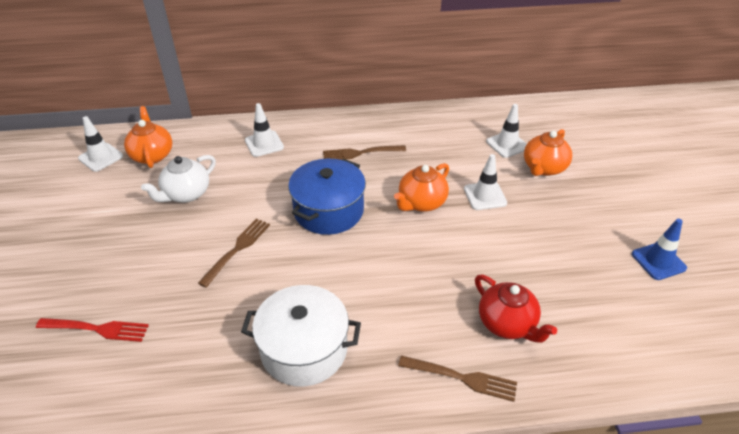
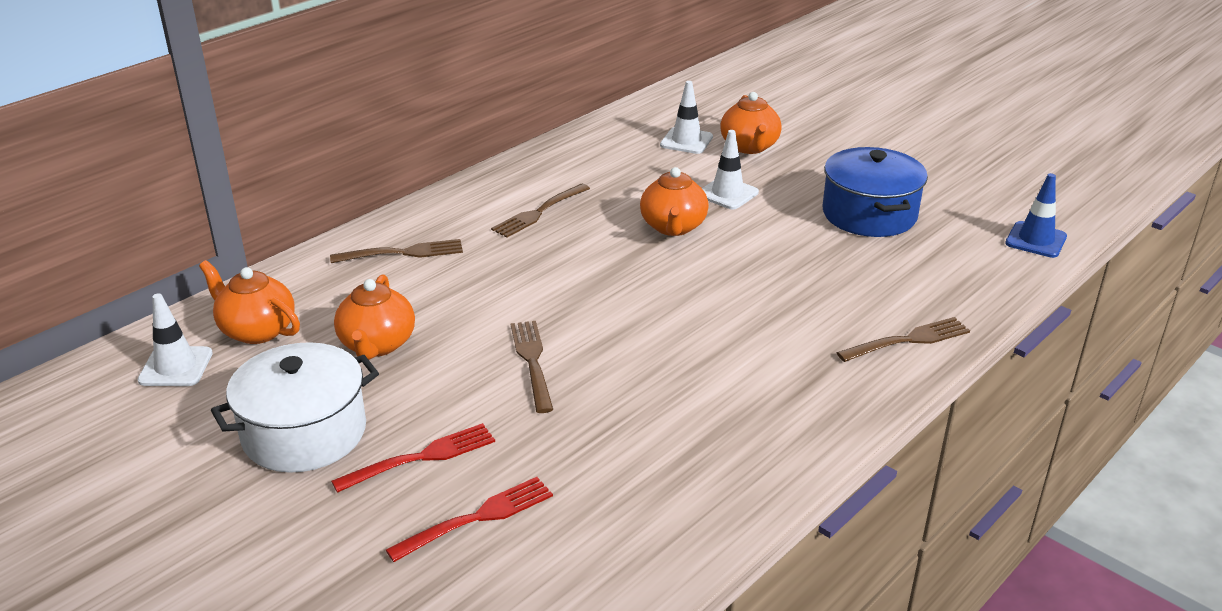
camera: 40 degrees left, 10 degrees down
(120, 274) = (420, 458): none -> red fork
(186, 194) = (377, 345): white teapot -> orange teapot
(264, 144) = (402, 253): white traffic cone -> brown fork
(304, 349) = (739, 400): white pot -> white pot (304, 433)
(328, 210) = (584, 278): blue pot -> blue pot (869, 214)
(507, 324) = (888, 282): red teapot -> none
(658, 261) = (941, 177): blue traffic cone -> blue traffic cone (1036, 240)

